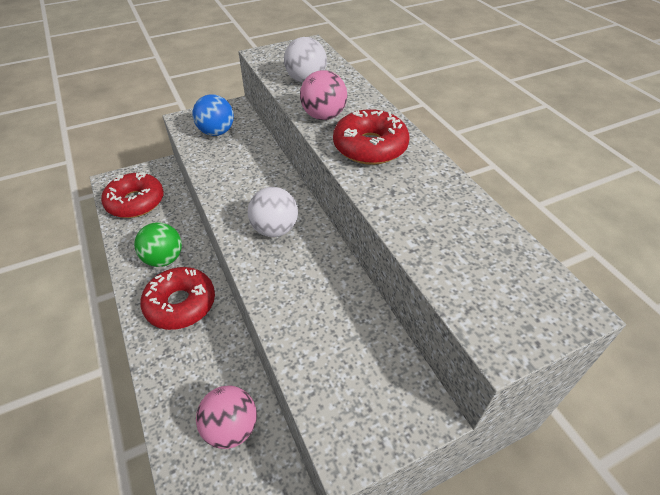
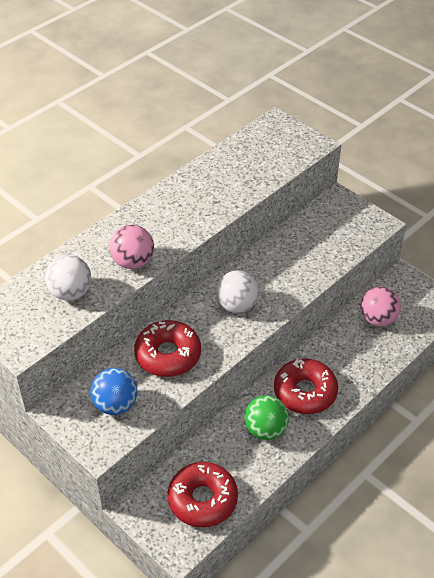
camera: 110 degrees left, 0 degrees up
(370, 147) = (167, 223): red donut -> red donut (168, 355)

